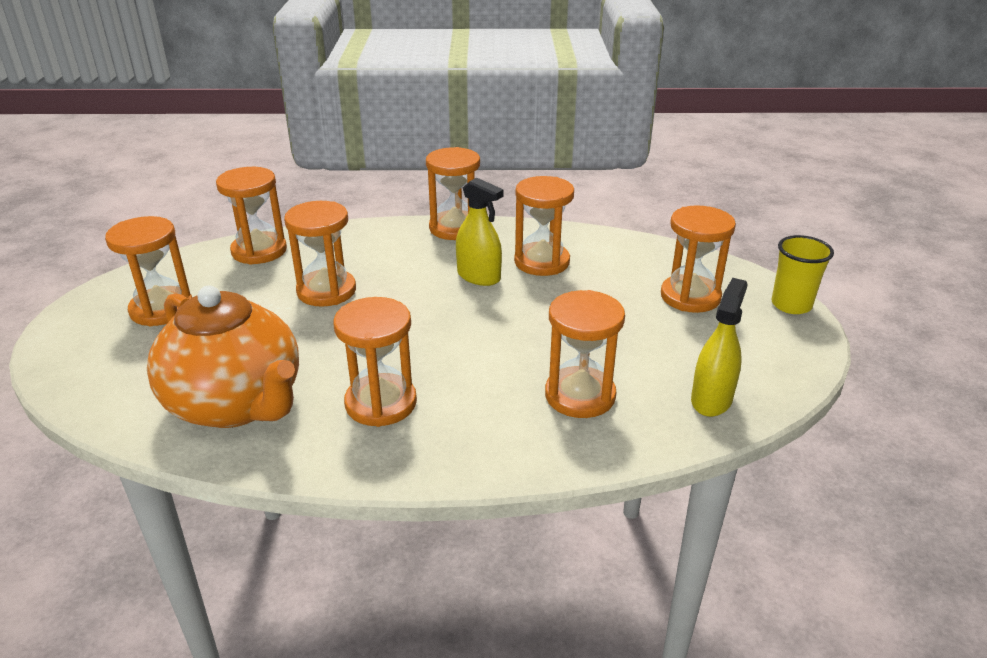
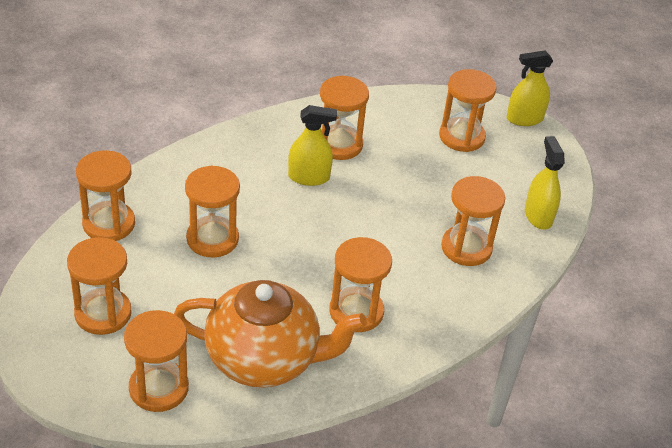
camera: 40 degrees left, 10 degrees up
(455, 228) = (241, 135): orange hourglass -> orange hourglass (159, 388)
(791, 305) = (524, 119): yellow cup -> yellow spray bottle

